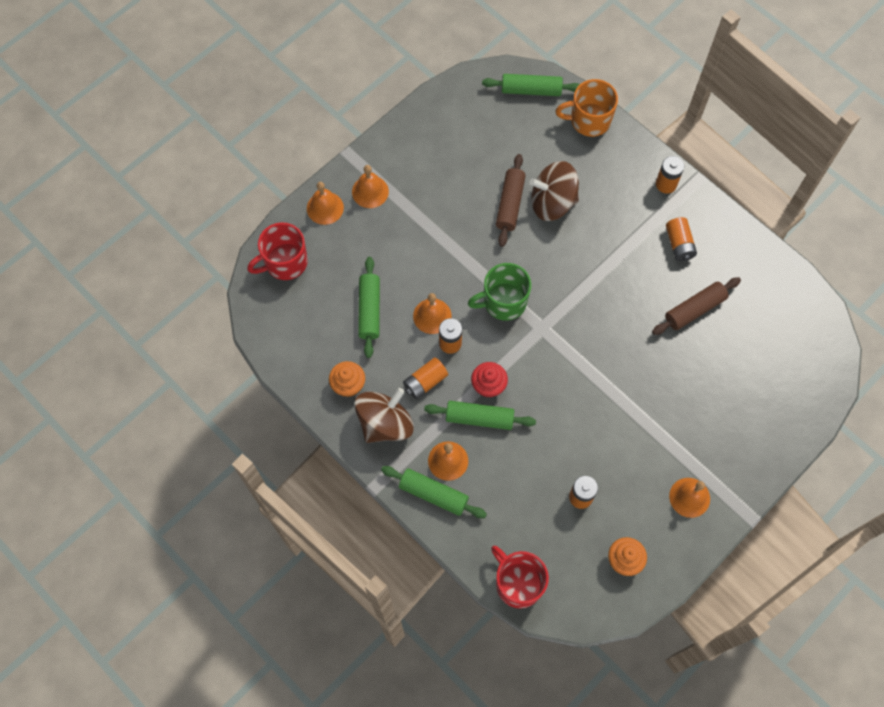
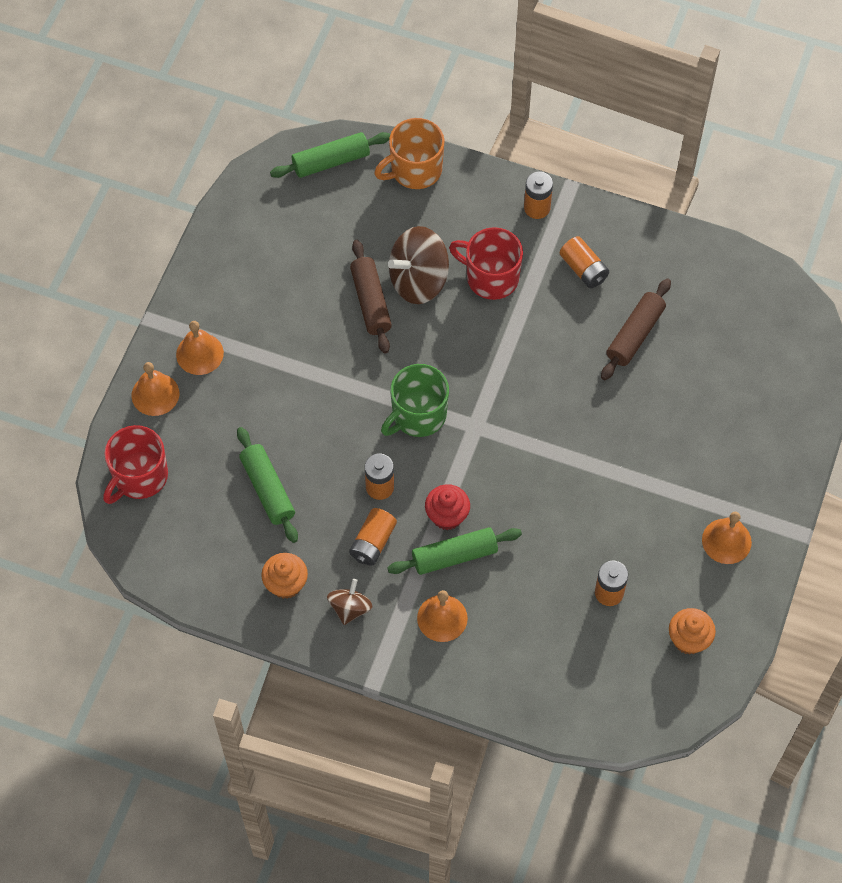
camera: 25 degrees left, 5 degrees down
(385, 423) = (350, 608): brown spinning top -> brown spinning top, size x0.56
(432, 316) = (343, 465): orange bell -> none
(433, 494) = (444, 662): green rolling pin -> none
(518, 583) = (585, 716): red mug -> red mug (490, 277)

